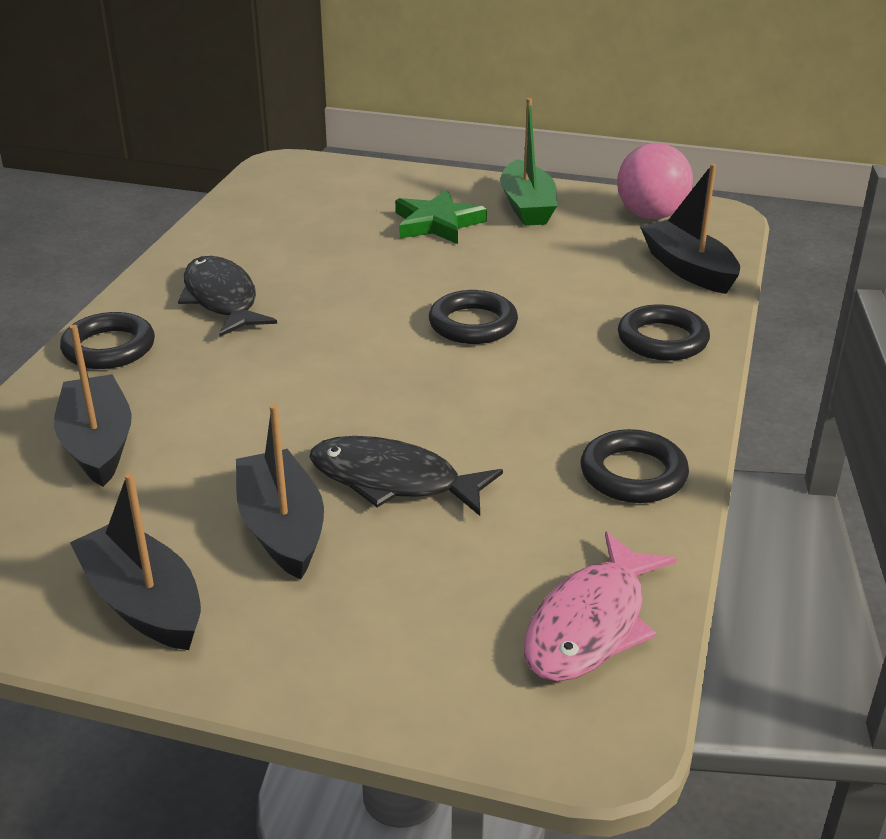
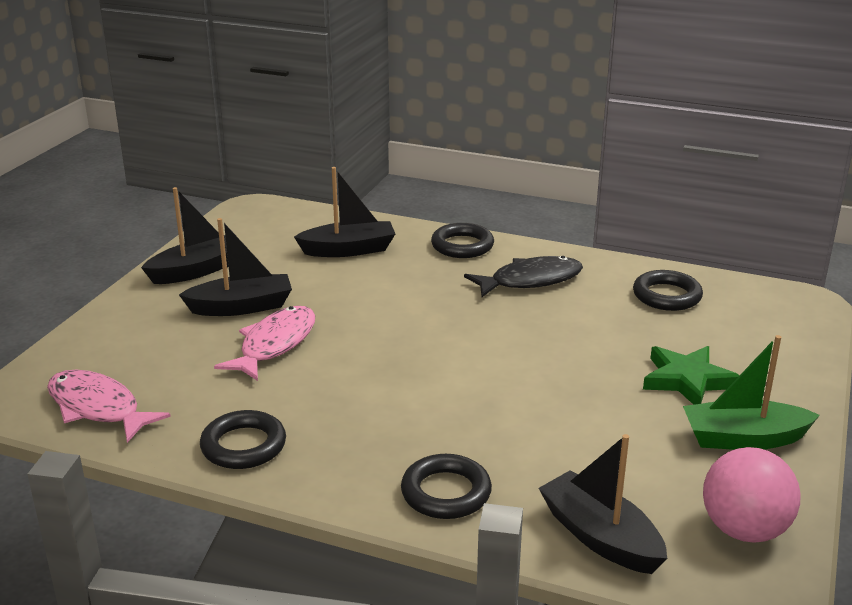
camera: 95 degrees right, 5 degrees down
(393, 481) = (274, 344): black fish -> pink fish
(473, 324) = (484, 388): black ring -> black ring (666, 296)
(688, 269) = (600, 537): black boat -> black boat turned 105 degrees counterclockwise

